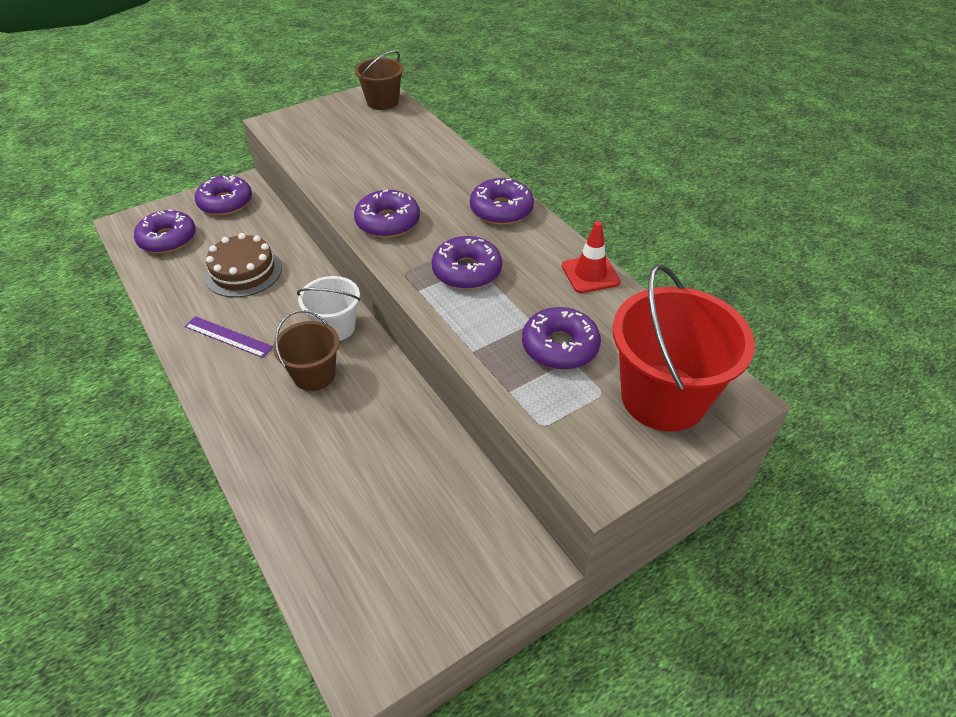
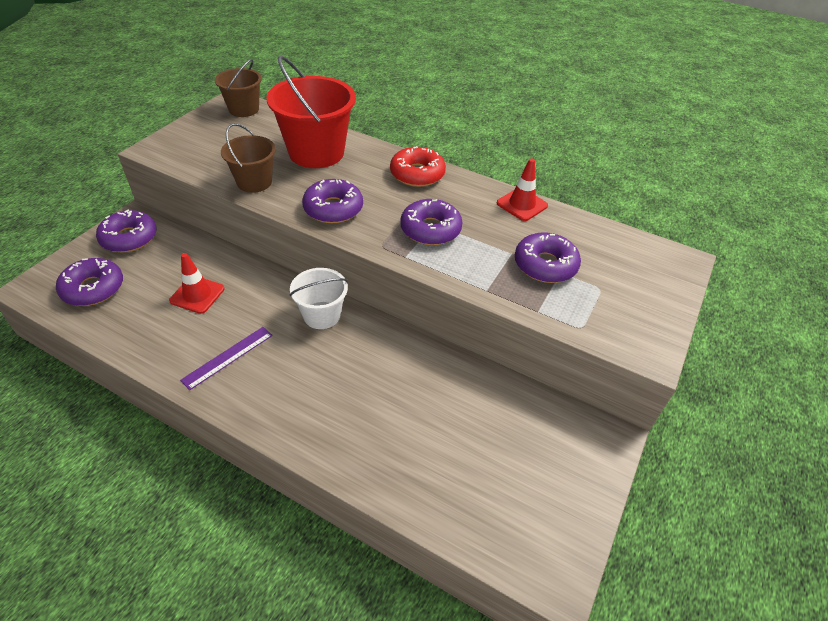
camera: 30 degrees left, 0 degrees up
(228, 336) = (228, 357): purple ruler -> purple ruler turned 45 degrees counterclockwise
(243, 271) = (197, 295): brown cake -> red traffic cone
(314, 375) = (334, 361): brown bucket -> brown bucket (254, 182)
(501, 210) = (417, 174): purple donut -> red donut
(663, 397) = (640, 277): red bucket -> red bucket (316, 152)

